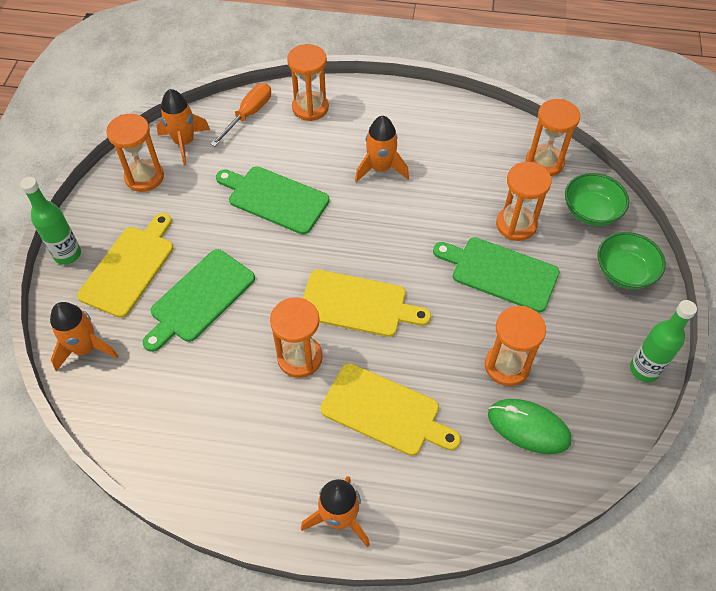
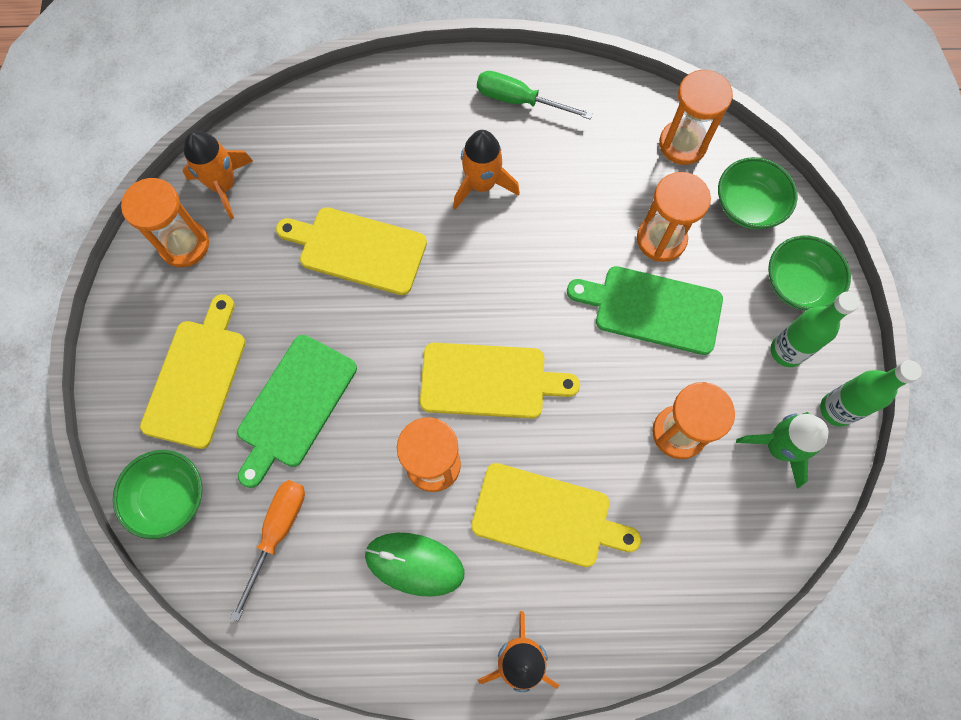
camera: 10 degrees left, 15 degrees up
(67, 254) = (113, 372): green bottle -> green bottle (786, 351)
(85, 348) = (169, 497): orange rocket -> green bowl
(248, 115) = (298, 130): orange screwdriver -> orange screwdriver (277, 533)
(275, 199) = (358, 250): green cutting board -> yellow cutting board
(310, 108) = (375, 108): orange hourglass -> none
(421, 117) = (519, 101): none -> green screwdriver
(528, 427) = (715, 507): green mouse -> green mouse (414, 564)
(590, 390) = (778, 447): none -> green rocket

